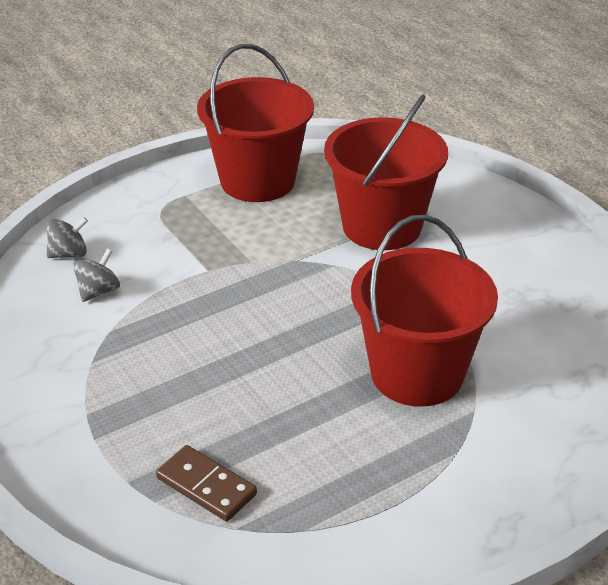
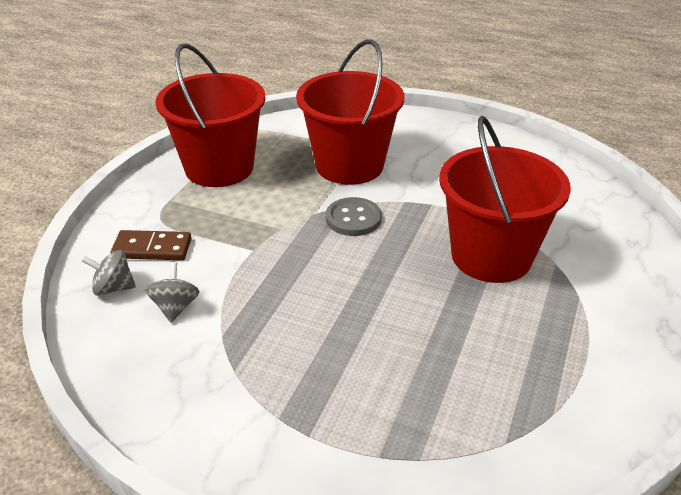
camera: 35 degrees left, 0 degrees up
(69, 254) = (113, 288): grey spinning top -> grey spinning top turned 120 degrees counterclockwise
(206, 486) = (445, 422): brown domino -> brown domino (152, 248)
(326, 280) = (353, 218): none -> grey button

